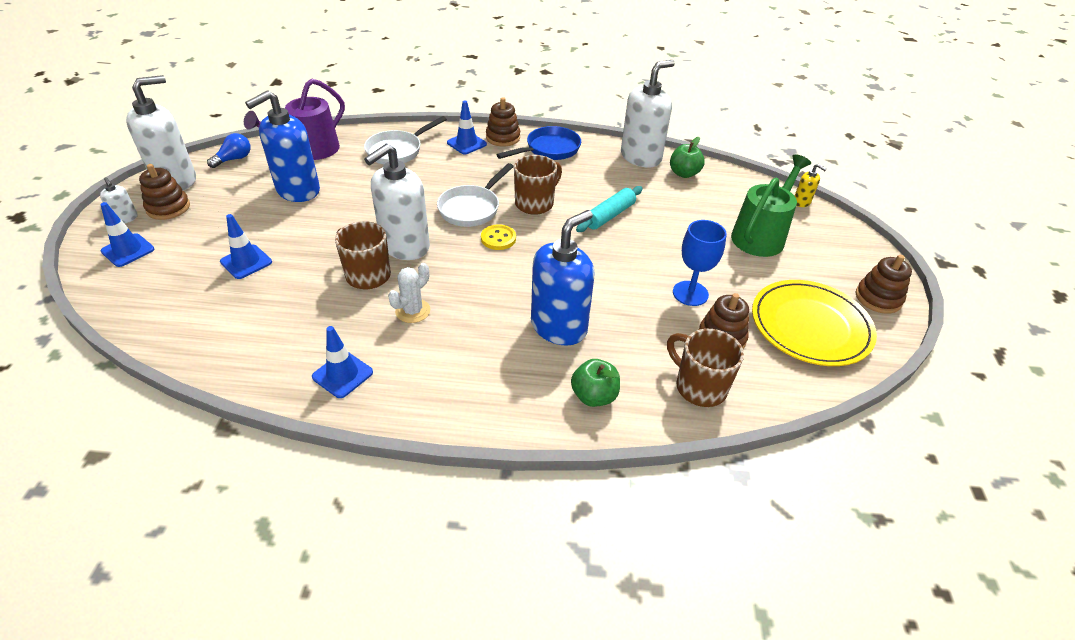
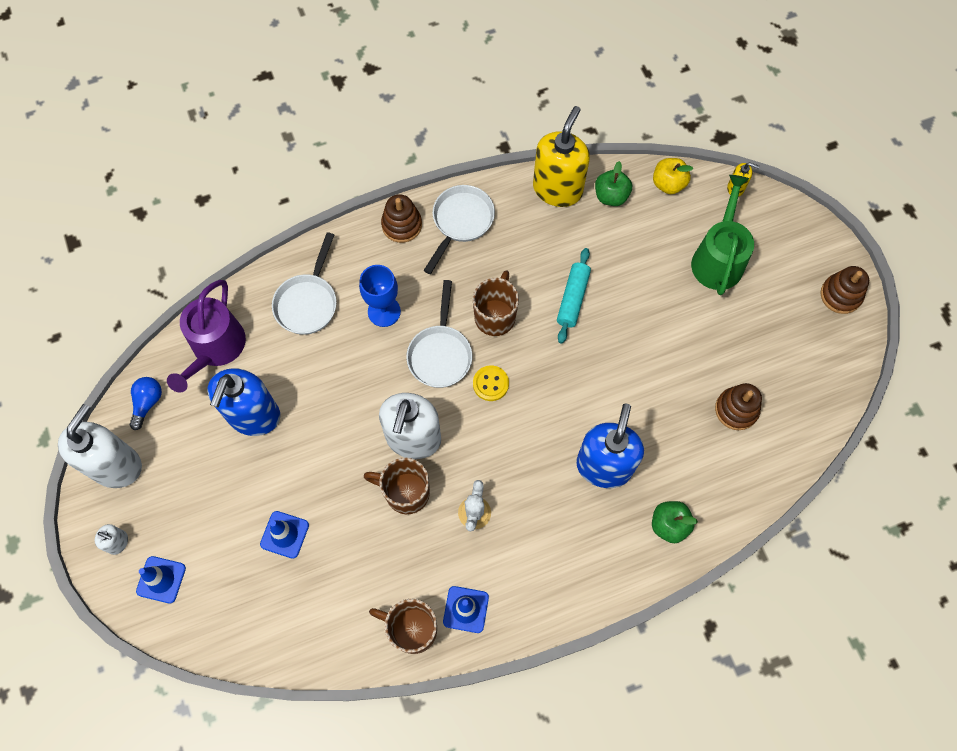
camera: 25 degrees left, 25 degrees up
(168, 208) = (146, 506): brown stacking toy -> none
(466, 143) = (371, 254): blue traffic cone -> none
(549, 149) = (460, 222): blue pan -> white pan
(641, 157) = (557, 189): white soap dispenser -> yellow soap dispenser
(690, 293) = (690, 369): blue goblet -> blue goblet (384, 311)
(699, 387) = (741, 473): brown mug -> brown mug (412, 629)
(739, 182) = (668, 184): none -> yellow apple
(810, 326) = (799, 359): yellow plate -> none

